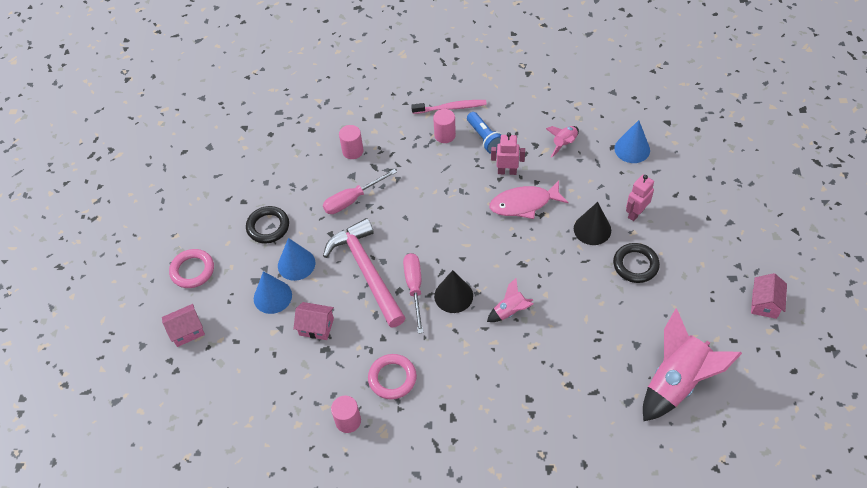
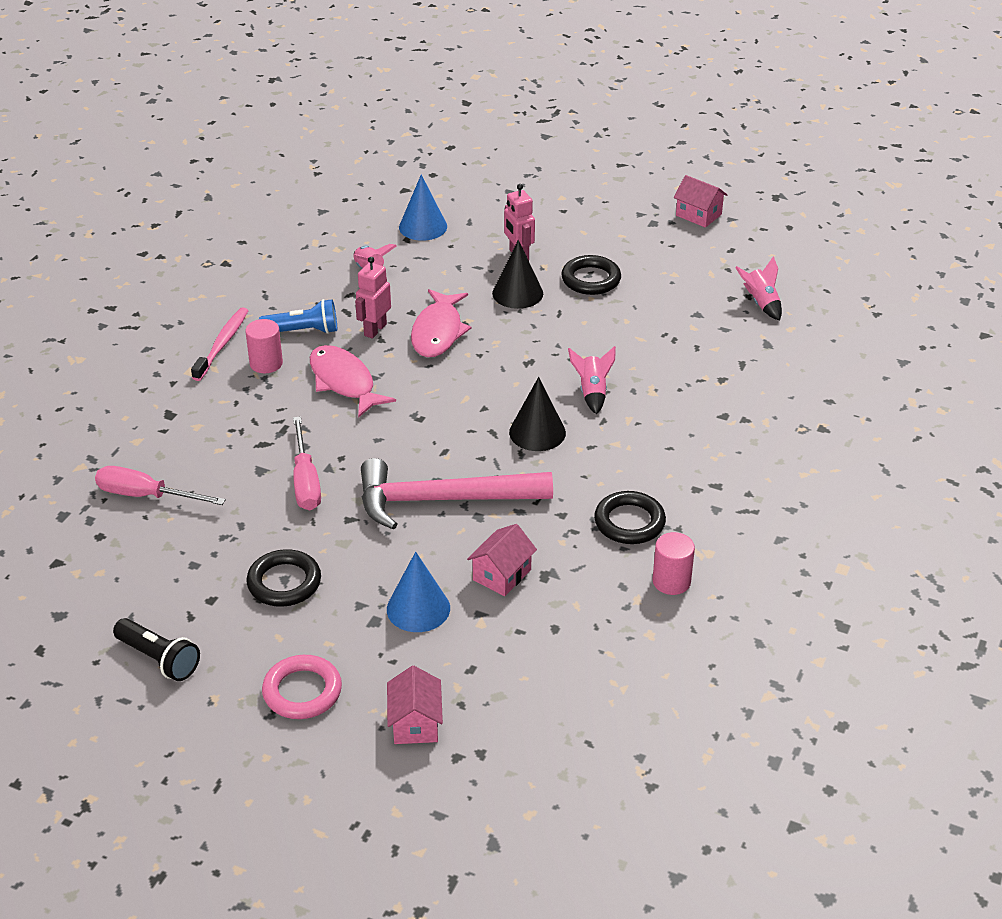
camera: 70 degrees left, 15 degrees down
(194, 200) = (159, 659): none -> black flashlight
(296, 264) = (377, 568): blue cone -> none
(353, 151) = (215, 457): pink cylinder -> none
(392, 378) = (629, 522): pink ring -> black ring
(414, 288) = (501, 463): pink screwdriver -> pink screwdriver (146, 495)
(448, 178) = (344, 382): none -> pink fish
(676, 382) = (761, 303): pink rocket -> pink rocket, size x0.49

